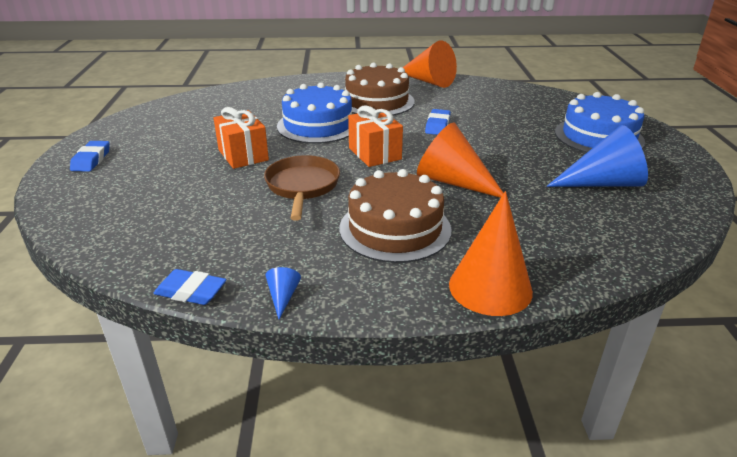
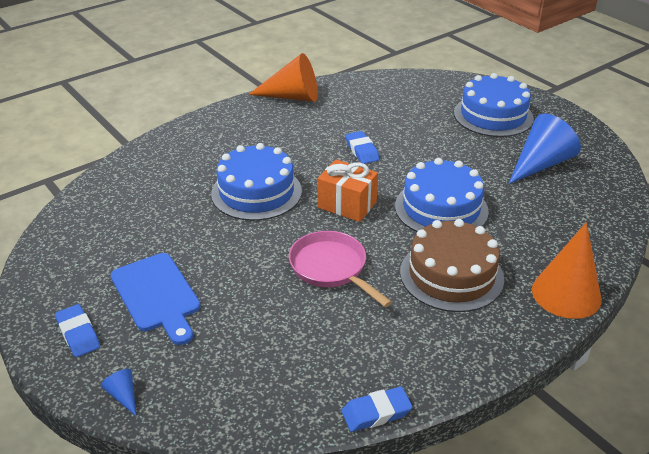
camera: 35 degrees left, 5 degrees up
(165, 158) = (157, 295): none -> blue cutting board
(243, 155) = (231, 257): orange gift -> none
(283, 297) = (447, 377): blue cone -> blue cone (123, 395)
(302, 186) = (331, 268): brown pan -> pink pan
(377, 101) = (275, 141): brown cake -> none
(453, 182) = (441, 208): orange cone -> blue cake

